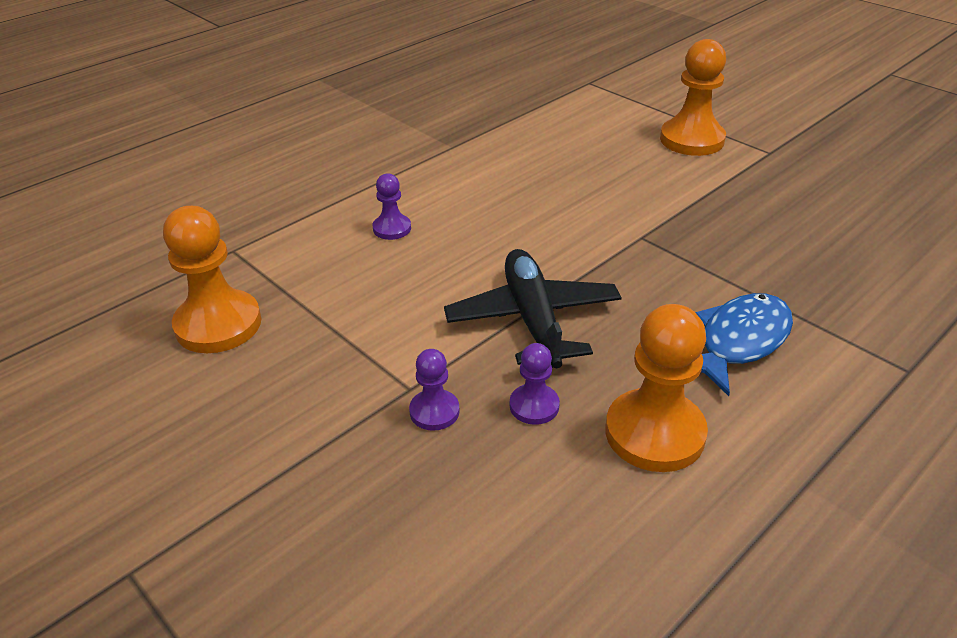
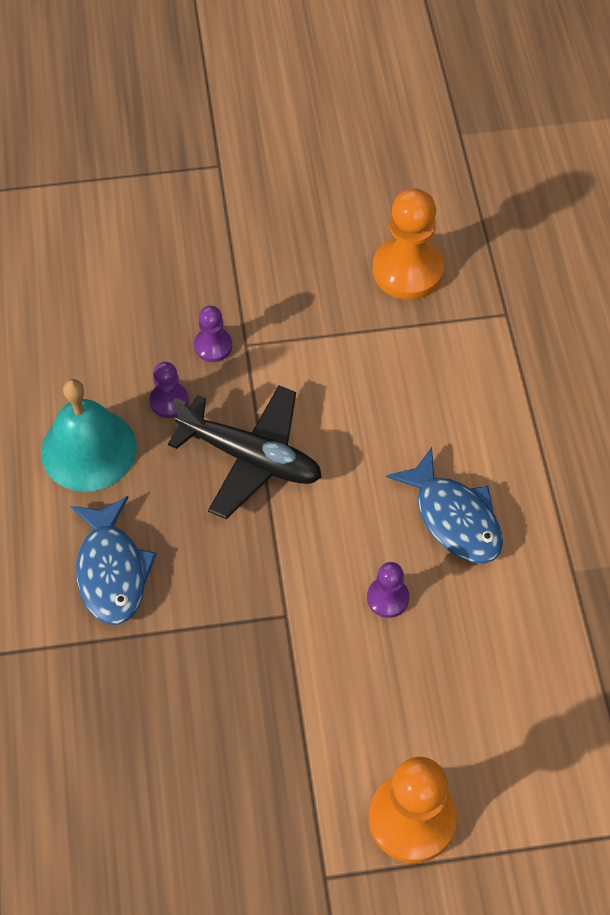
camera: 125 degrees right, 20 degrees up
(392, 228) = (452, 435): purple pawn -> purple pawn (387, 598)
(467, 201) = (454, 518): none -> blue fish
(654, 433) = (88, 449): orange pawn -> turquoise bell

